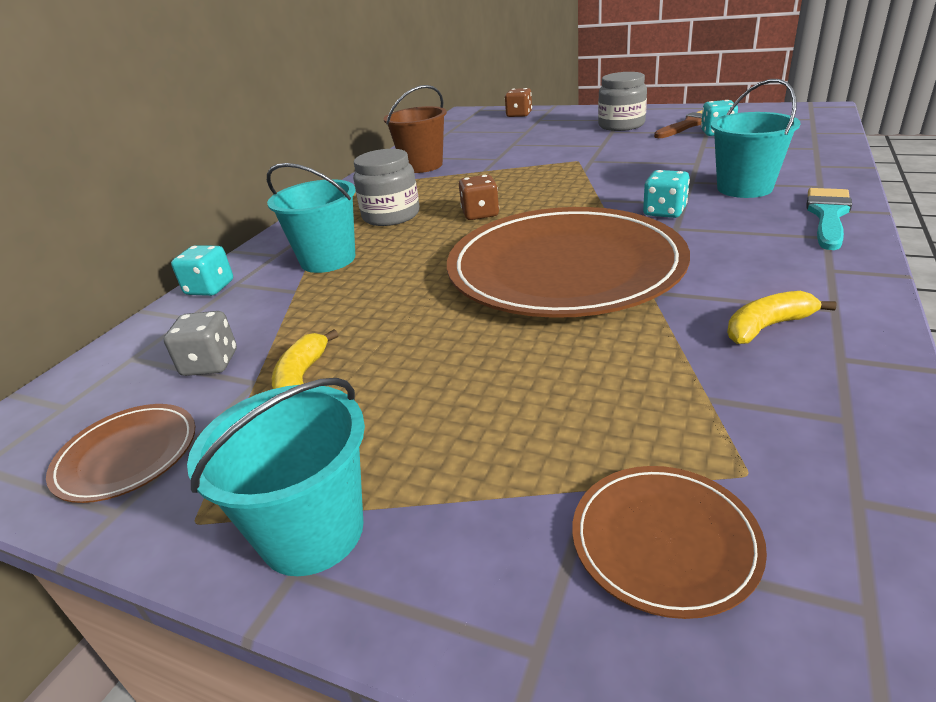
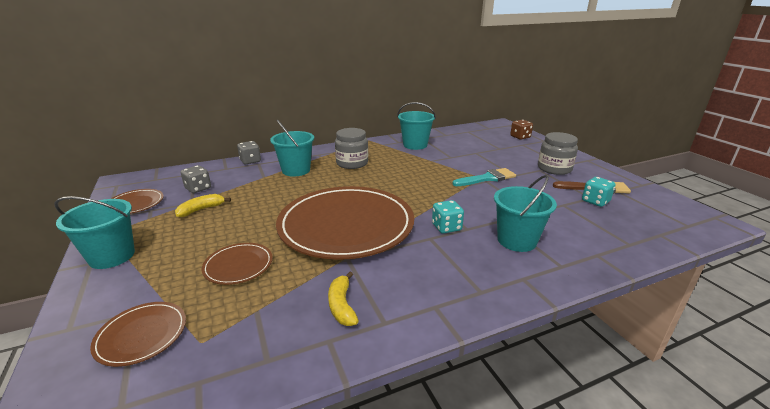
camera: 40 degrees right, 5 degrees down
(210, 288) = (250, 161): turquoise dice -> grey dice
(422, 166) = (415, 145): brown bucket -> turquoise bucket
(480, 214) = (379, 181): brown dice -> none
(557, 384) = (238, 265): none -> brown plate
(767, 327) = (342, 305): yellow banana -> yellow banana turned 120 degrees counterclockwise
(828, 215) = (515, 283): turquoise brush -> turquoise brush (487, 178)

